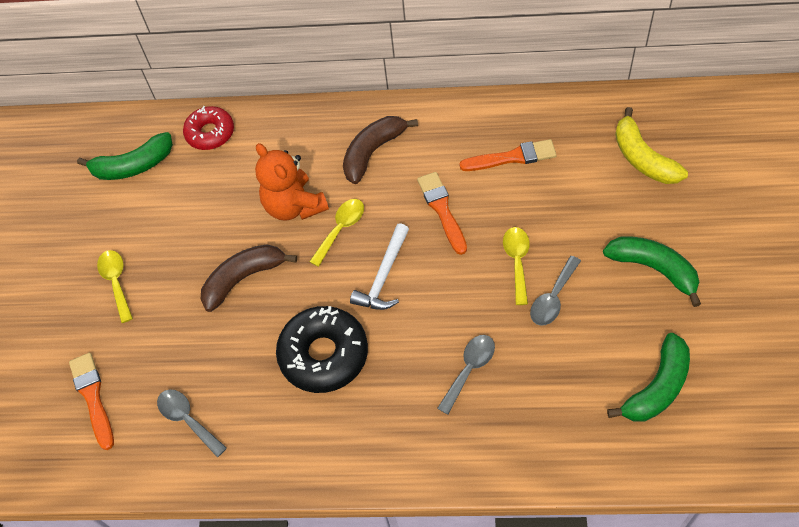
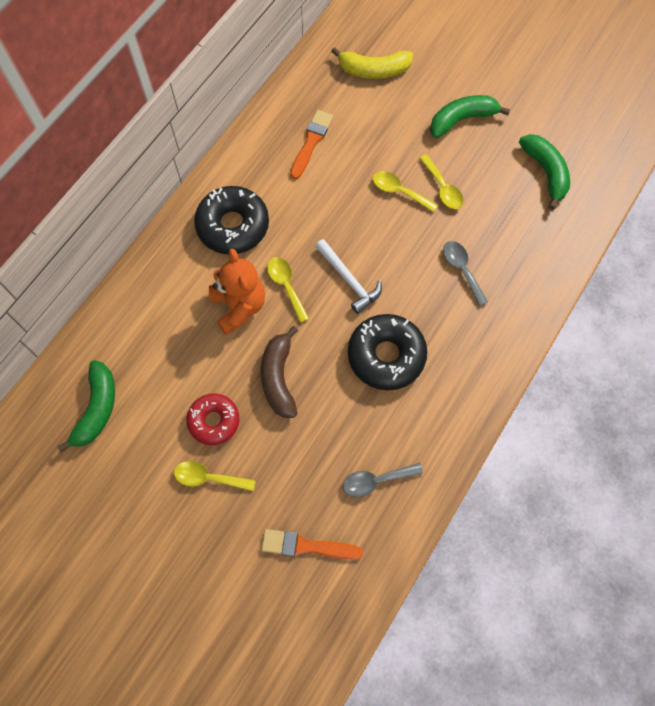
camera: 65 degrees left, 10 degrees up
(210, 133) = (114, 331): red donut -> red donut (214, 421)
(294, 206) = (239, 306): orange teddy bear -> orange teddy bear turned 105 degrees counterclockwise
(373, 152) = (233, 226): brown banana -> black donut
(442, 210) = (321, 211): orange brush -> none
(553, 298) = (442, 188): grey spoon -> yellow spoon

